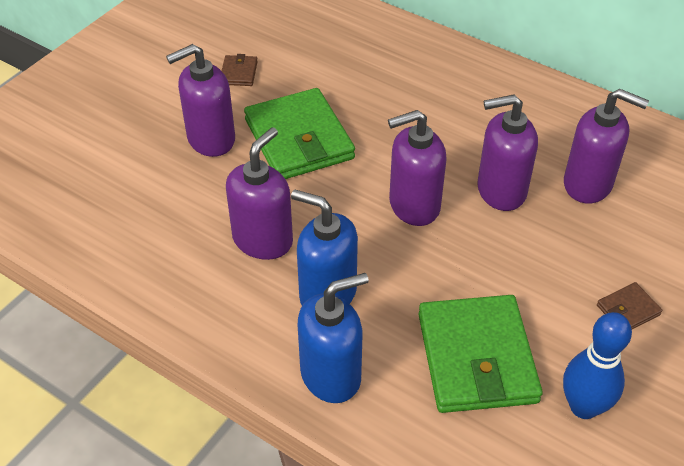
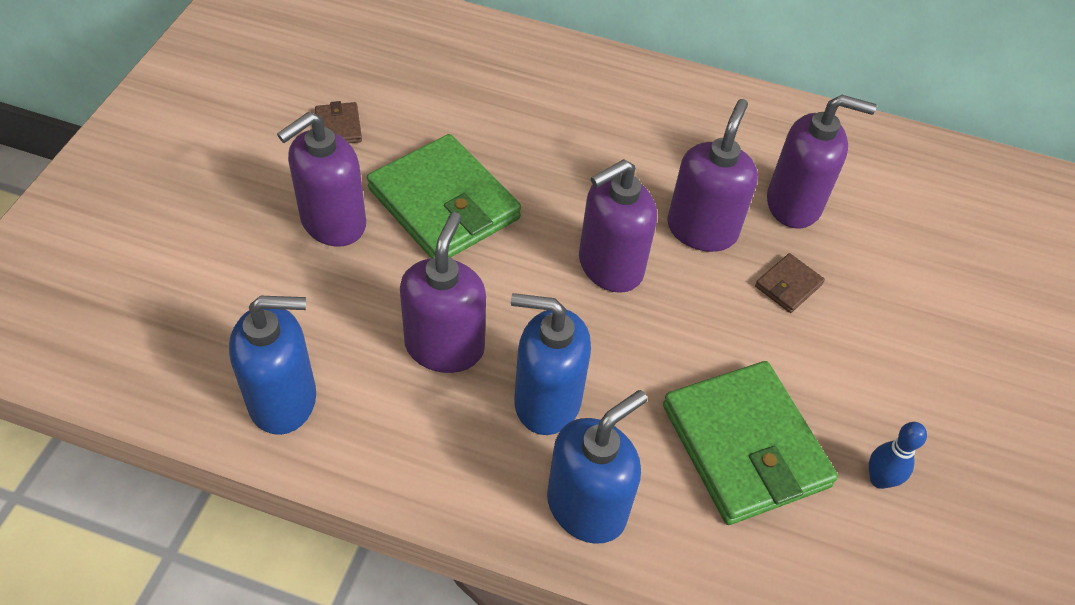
camera: 20 degrees left, 5 degrees up
(132, 255) = (283, 400): none -> blue soap dispenser
(500, 191) = (702, 229): purple soap dispenser -> purple soap dispenser turned 135 degrees clockwise
(583, 407) = (879, 479): blue bowling pin -> blue bowling pin, size x0.62
(628, 310) = (886, 350): brown wallet -> brown wallet (788, 285)

